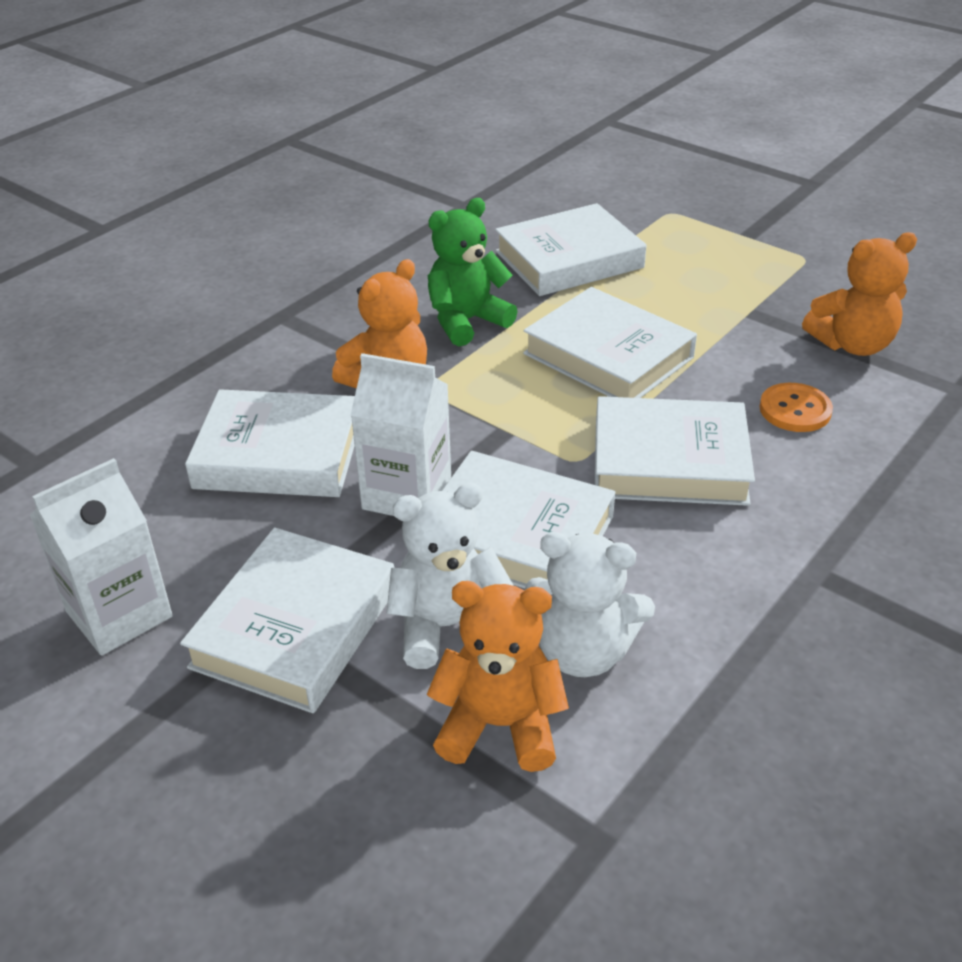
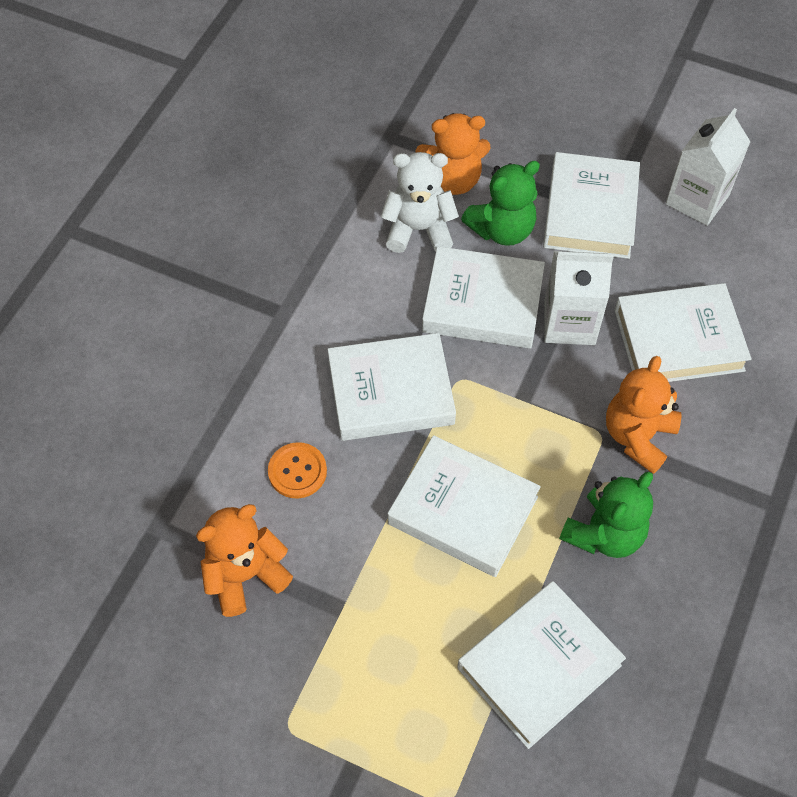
camera: 165 degrees right, 20 degrees up
(448, 626) = (502, 230): white teddy bear -> green teddy bear

